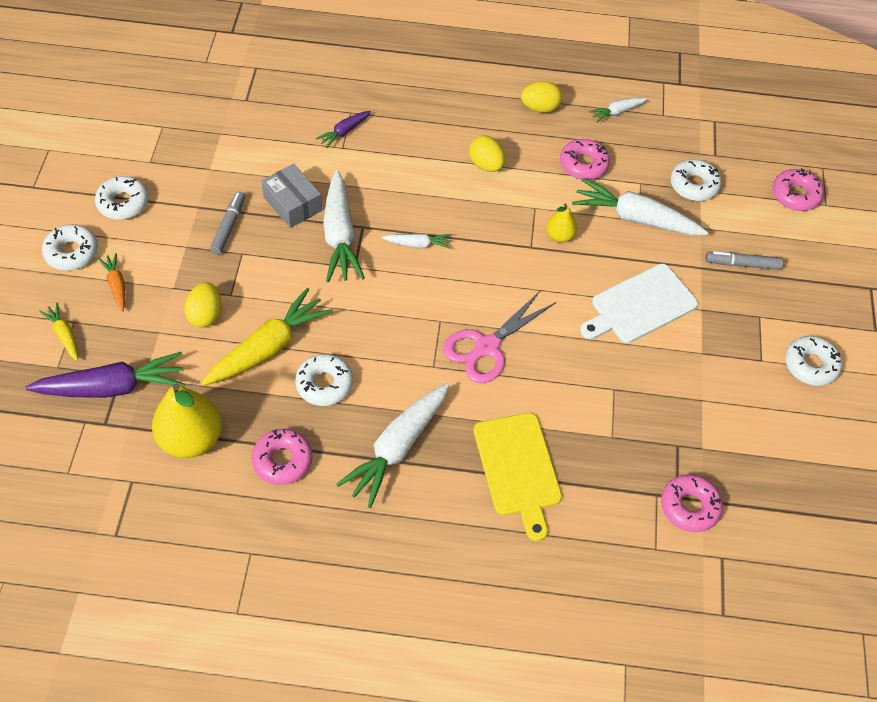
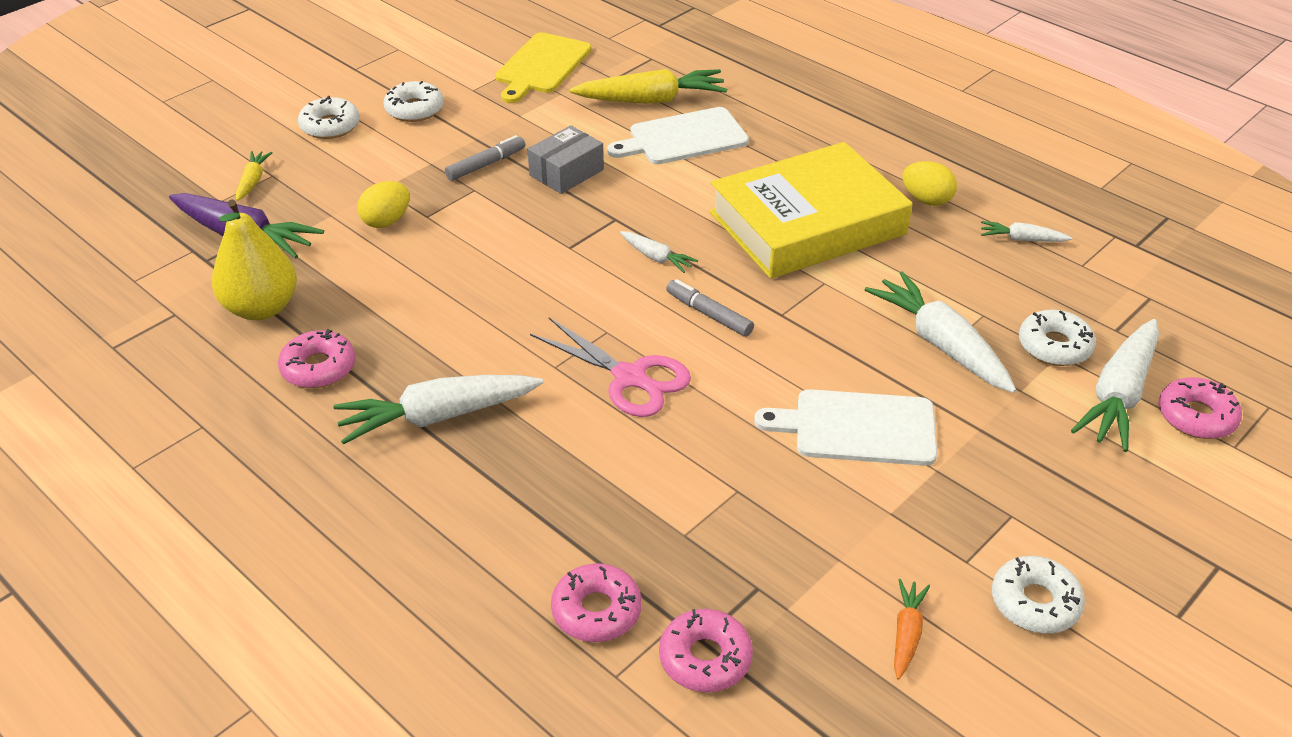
camera: 40 degrees right, 15 degrees down
(117, 285) = (338, 165): orange carrot -> orange carrot (906, 634)
(268, 348) = (412, 272): yellow carrot -> yellow carrot (651, 100)
(292, 204) = (566, 172): grey box -> grey box turned 45 degrees clockwise
(324, 384) = (429, 327): white donut -> none
(340, 235) = (584, 216): white carrot -> white carrot (1118, 395)
(344, 132) = (683, 138): purple carrot -> white cutting board
(486, 165) = (807, 223): yellow egg -> yellow book
(486, 347) = (630, 378): pink scissors -> pink scissors turned 135 degrees counterclockwise
(518, 469) = (541, 504): yellow cutting board -> yellow cutting board (541, 66)
(559, 236) = (827, 319): yellow pear -> none
(583, 164) = (926, 269): pink donut -> pink donut (596, 611)
(743, 264) = (1043, 452): grey marker -> grey marker (709, 315)

